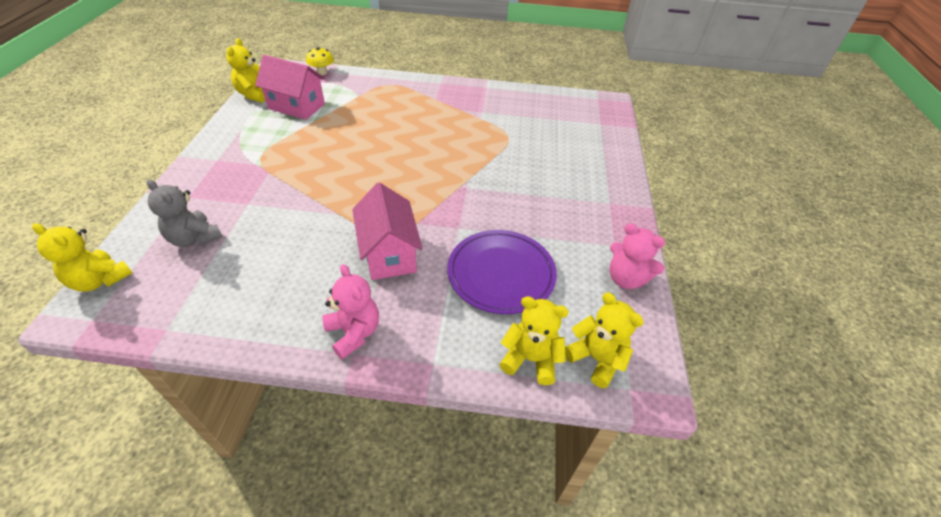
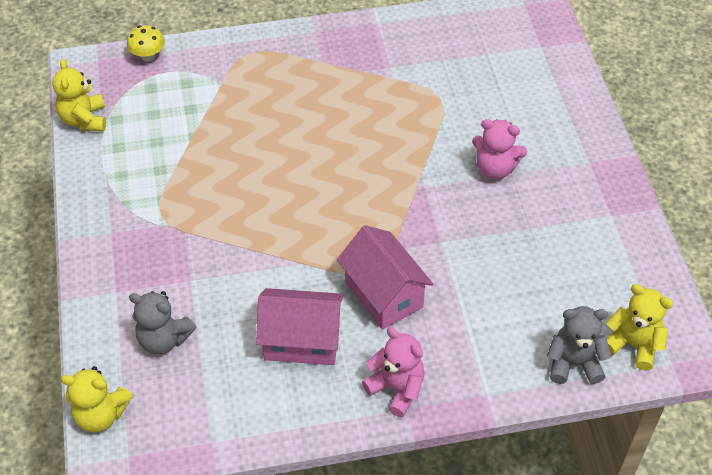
camera: 15 degrees left, 5 degrees up
(296, 106) = (152, 124): pink house -> pink house (302, 341)
(501, 273) = (509, 283): purple plate -> none
(530, 359) = (574, 363): yellow teddy bear -> grey teddy bear
(626, 278) = (634, 251): pink teddy bear -> pink teddy bear (495, 168)

